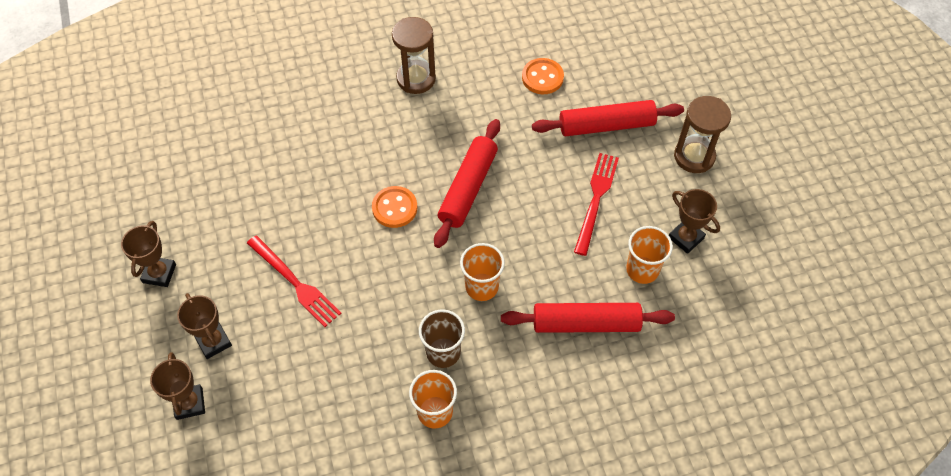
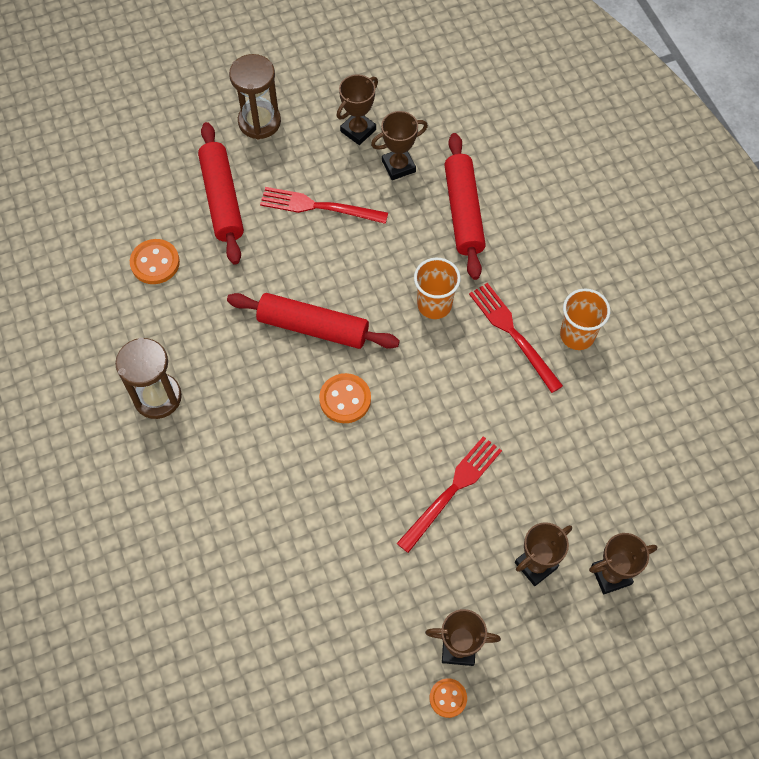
camera: 95 degrees left, 5 degrees up
(122, 262) = (448, 698): none -> orange button
(443, 352) = (513, 334): brown cup -> red fork
(642, 270) = (398, 166): orange cup -> brown trophy

